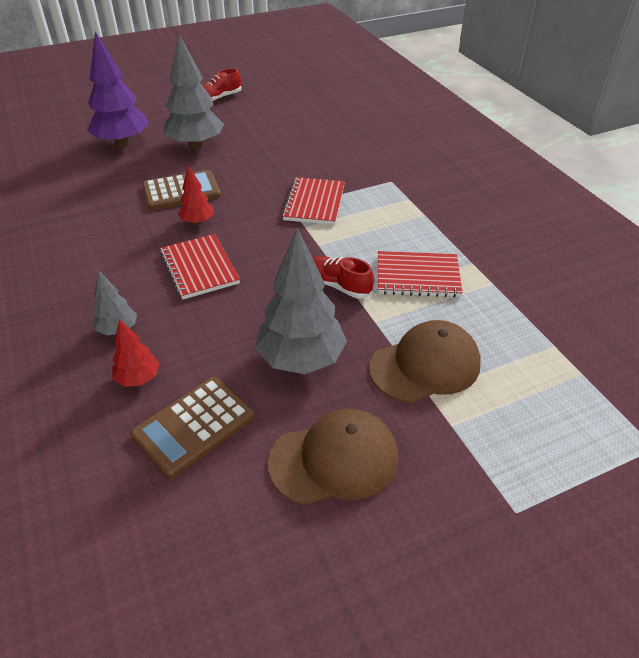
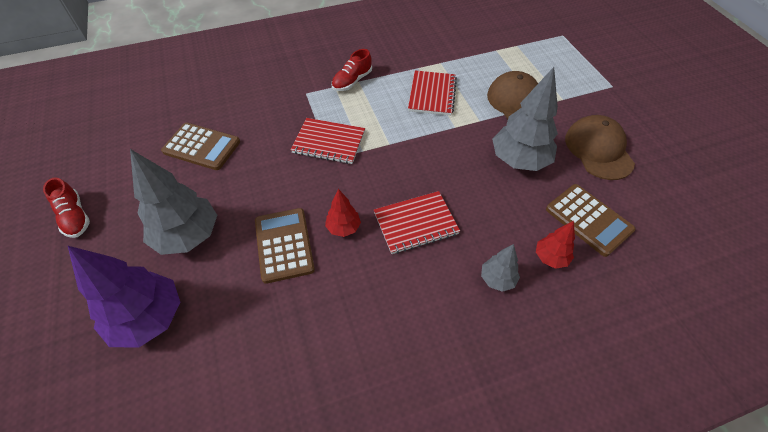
camera: 85 degrees left, 10 degrees up
(298, 135) = (201, 147): none -> brown calculator
(338, 285) = (441, 136): red shoe -> red shoe (352, 81)

